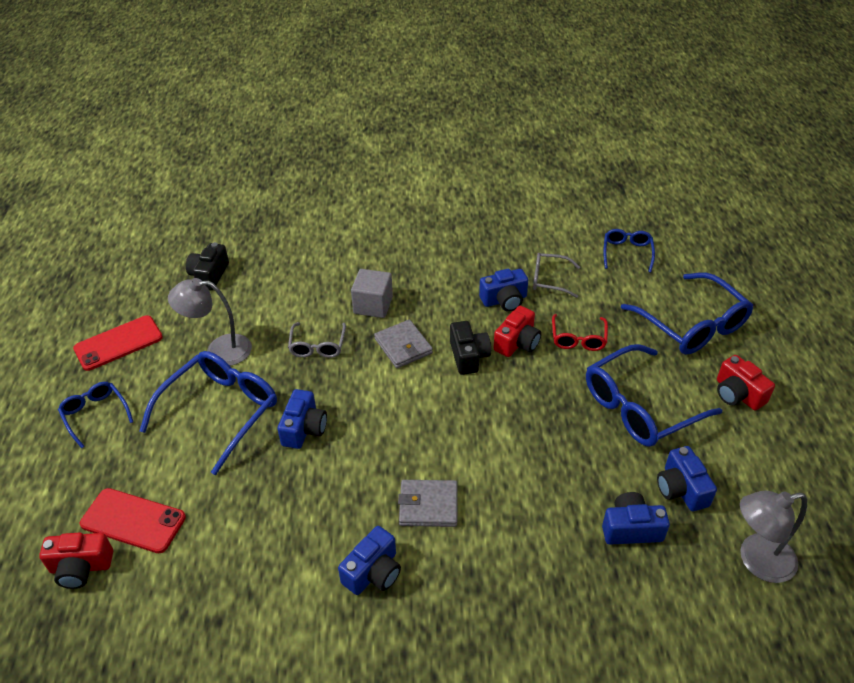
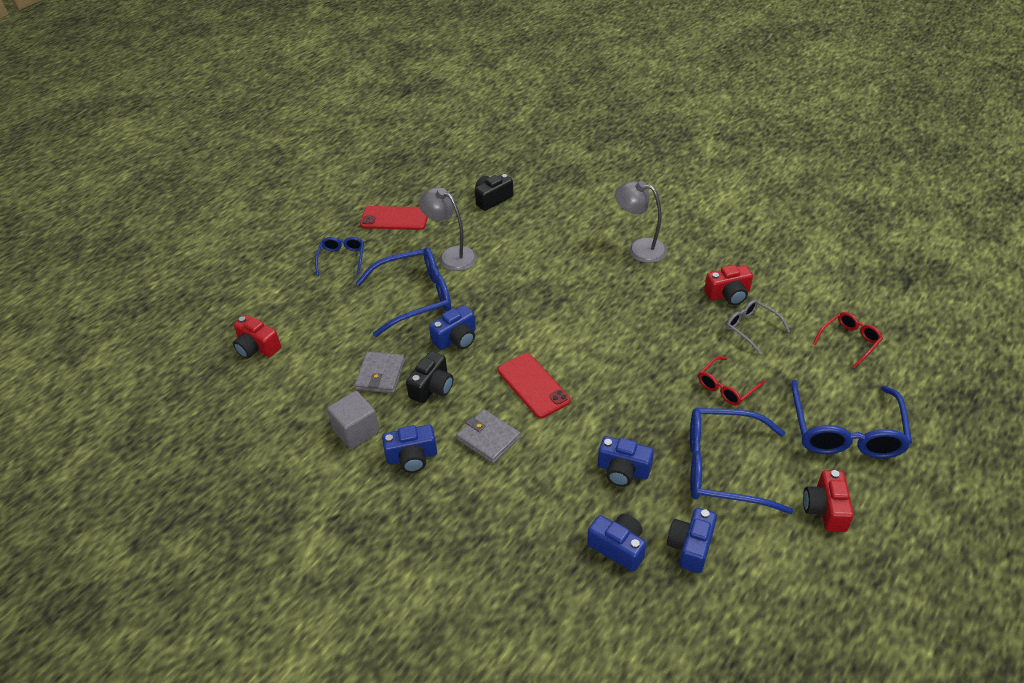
camera: 40 degrees right, 0 degrees up
(133, 520) = (306, 337): red phone -> red phone (533, 385)
(317, 346) = (519, 286): grey glasses -> none
(373, 305) = (586, 277): grey cube -> grey cube (356, 431)
(403, 346) = (579, 319): grey wallet -> grey wallet (380, 374)
(468, 356) = (622, 352): black camera -> black camera (432, 387)
(504, 300) = (695, 325): blue camera -> blue camera (623, 470)
(517, 342) = (671, 363): red camera -> red camera (728, 294)
(627, 253) = (849, 341): blue glasses -> red glasses
(756, 561) = (696, 636): grey lamp -> grey lamp (639, 248)

